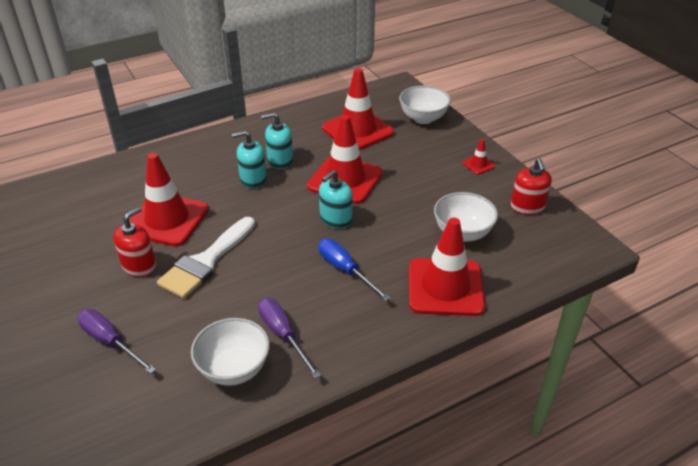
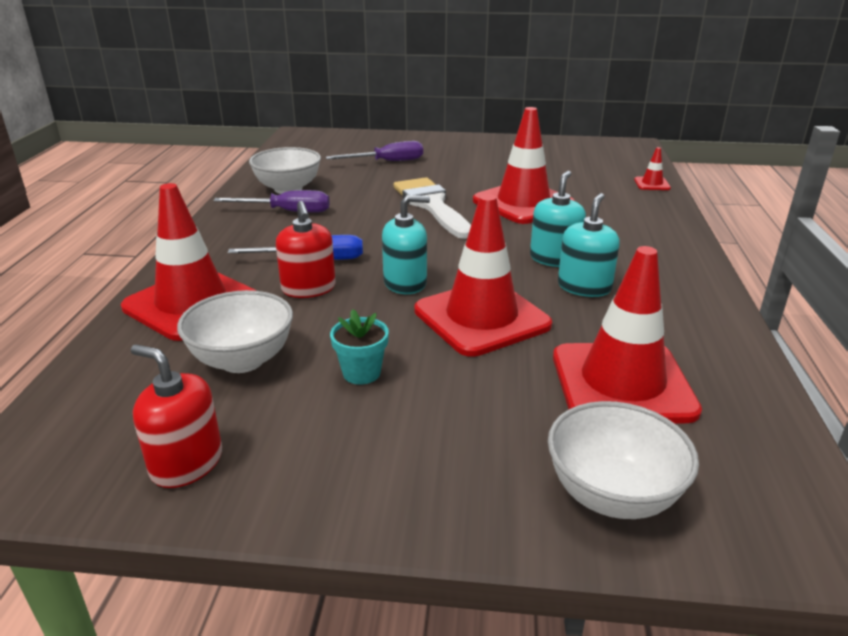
camera: 125 degrees right, 10 degrees down
(139, 265) = (465, 182): red soap dispenser -> red soap dispenser (308, 288)
(335, 219) = (405, 283): turquoise soap dispenser -> turquoise soap dispenser turned 90 degrees clockwise
(428, 193) = (361, 373): none -> turquoise flower pot
(478, 164) = (365, 477): red traffic cone -> red traffic cone (652, 184)

